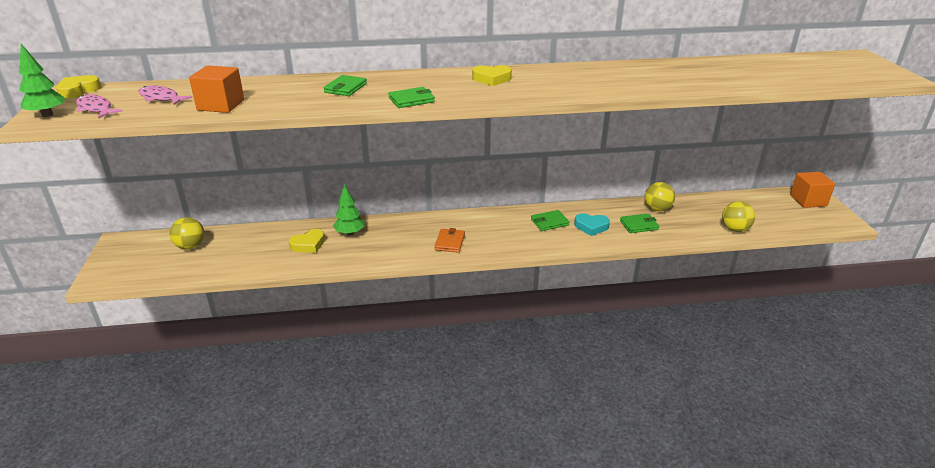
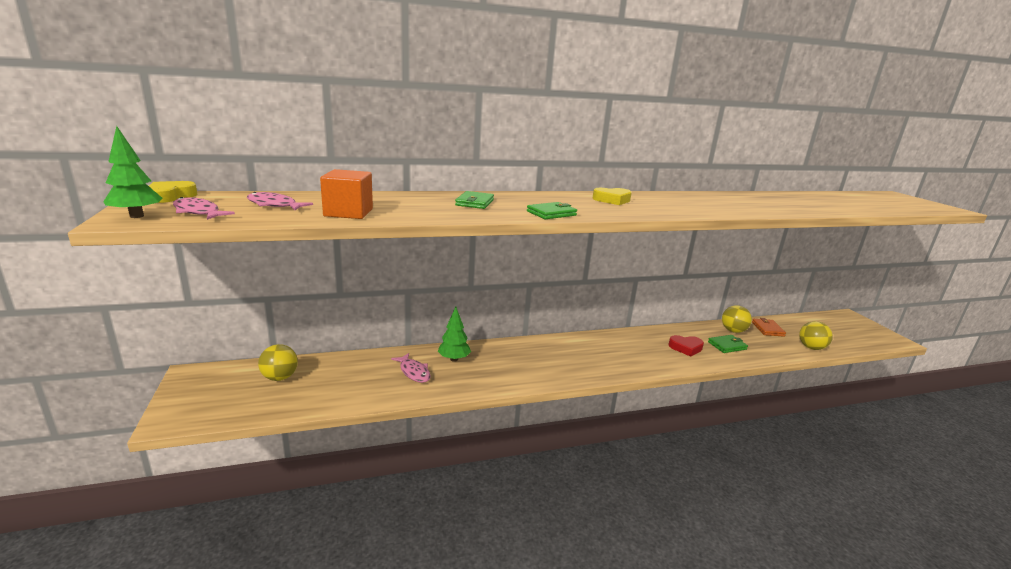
camera: 10 degrees left, 10 degrees down
(308, 245) = (414, 372): yellow heart -> pink fish
(449, 242) = (560, 366): orange wallet -> orange wallet (767, 329)
(549, 222) = (645, 344): green wallet -> none
(591, 227) = (685, 348): turquoise heart -> red heart
(808, 200) = (851, 322): orange cube -> none

